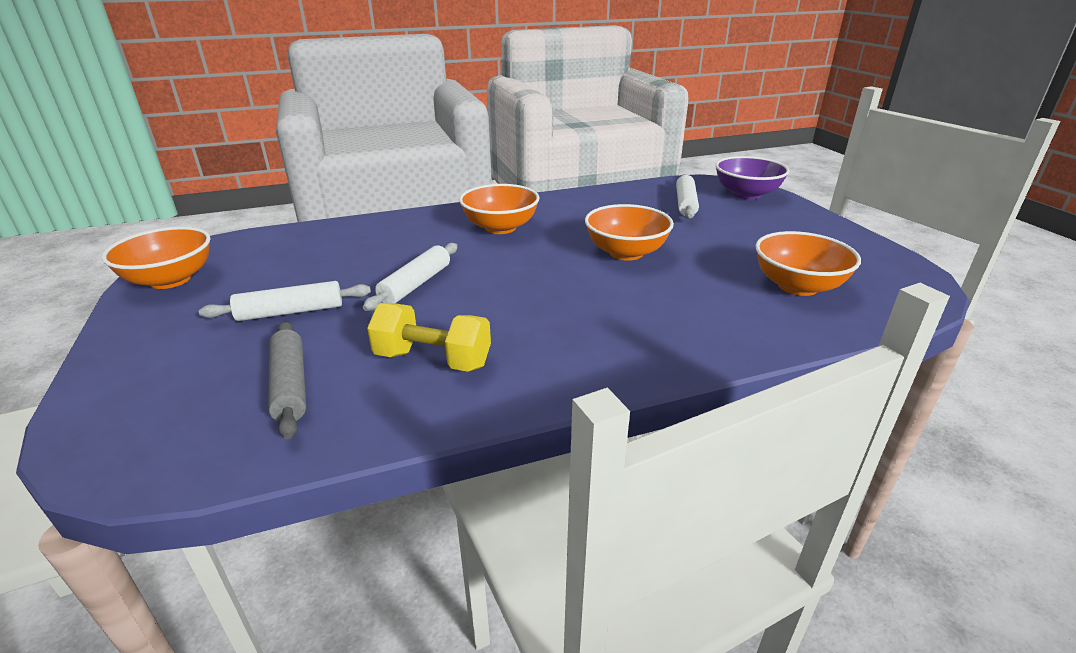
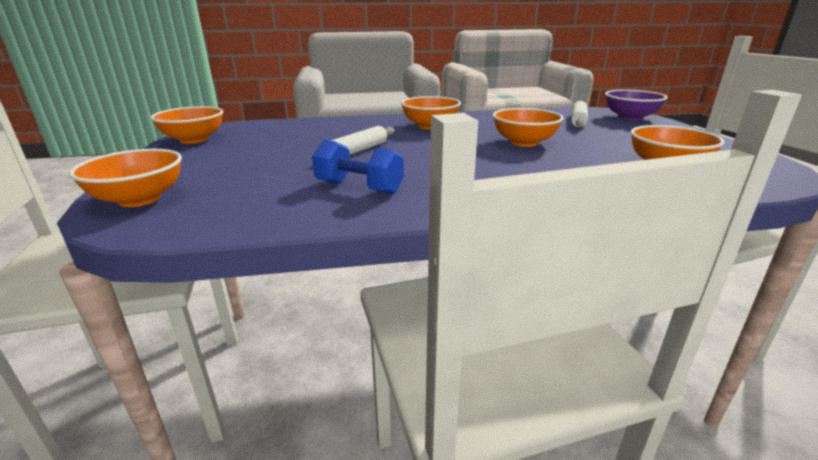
camera: 10 degrees right, 5 degrees down
(129, 414) = (139, 199): none -> orange bowl
(290, 312) = (266, 158): white rolling pin -> none
(290, 385) = (252, 193): grey rolling pin -> none
(433, 360) = (359, 188): yellow dumbbell -> blue dumbbell

